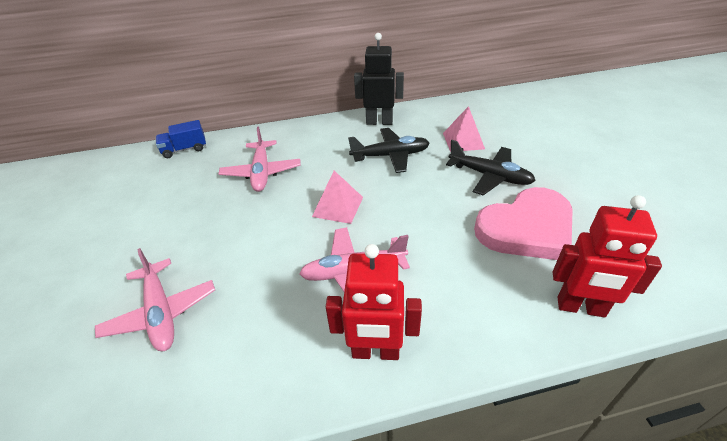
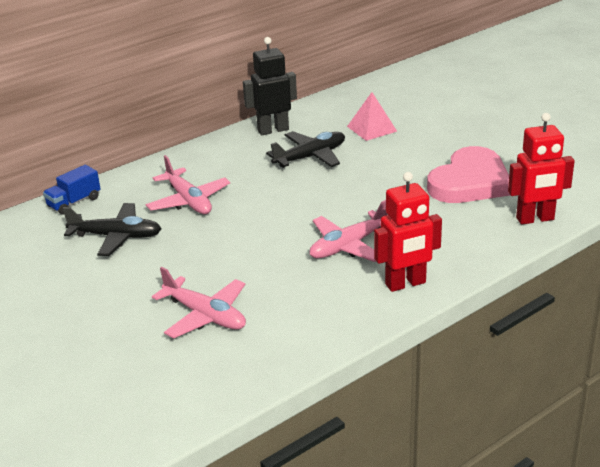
camera: 25 degrees left, 10 degrees down
(338, 206) = (294, 208): pink pyramid -> none
(490, 176) = (416, 152): black plane -> black plane (116, 236)

